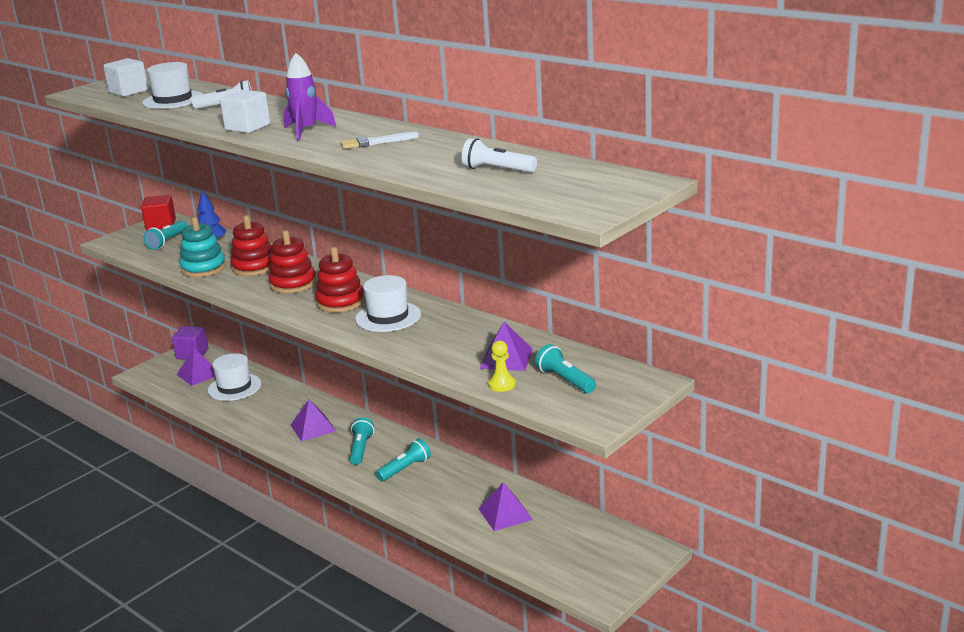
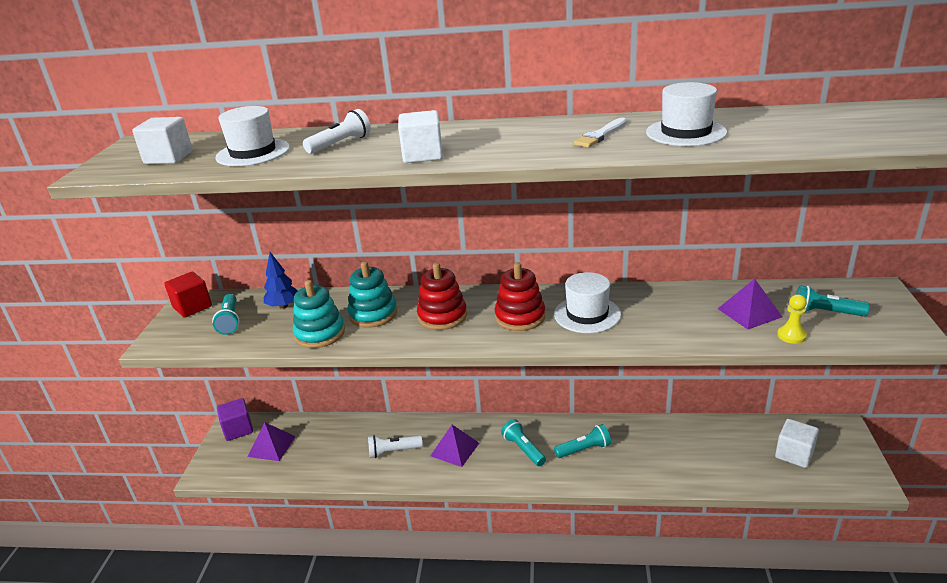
camera: 35 degrees left, 5 degrees up
(234, 387) = (326, 443): white hat -> white hat (686, 132)
(254, 267) = (373, 314): red stacking toy -> turquoise stacking toy
(306, 131) = (499, 143): purple rocket -> none
(405, 469) = (584, 449): turquoise flashlight -> turquoise flashlight turned 60 degrees clockwise
(497, 170) = (783, 128): white flashlight -> white flashlight (393, 451)
(505, 514) = (711, 450): purple pyramid -> none
(571, 548) = (794, 454): none -> white cube

